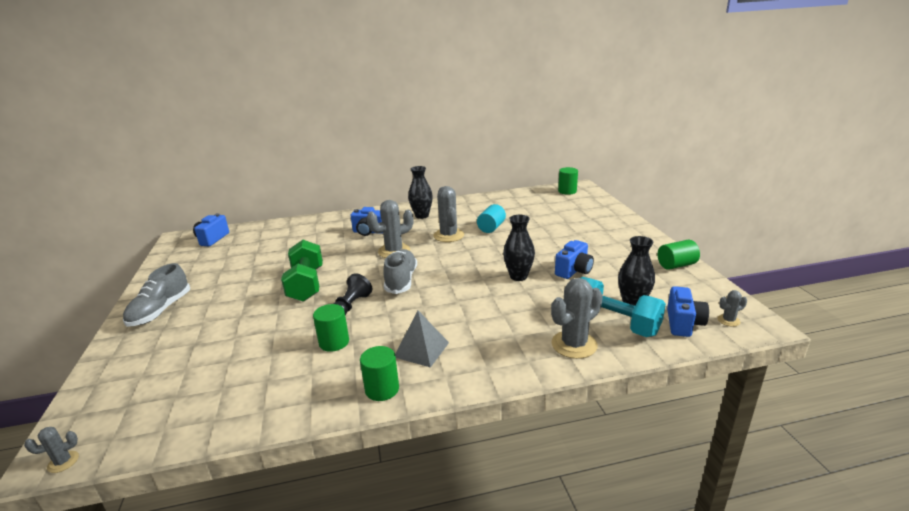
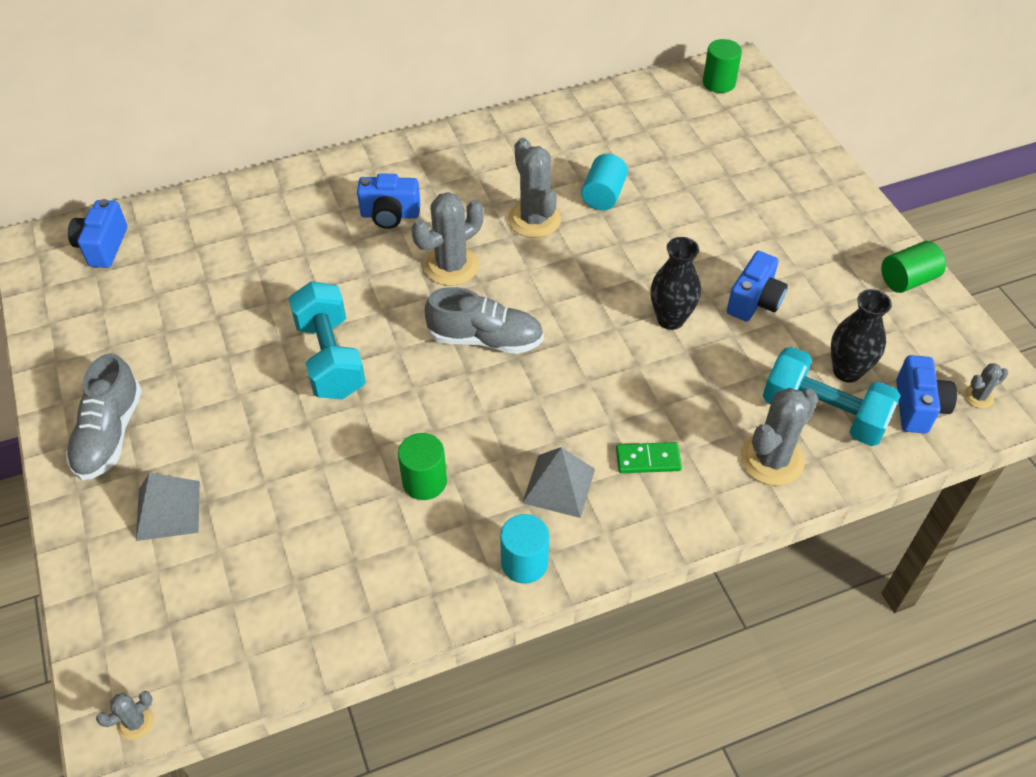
camera: 10 degrees left, 25 degrees up
(169, 347) = (168, 510): none -> grey pyramid
(306, 284) = (330, 358): green dumbbell -> turquoise dumbbell
(351, 305) = (423, 401): black pawn -> none
(382, 389) = (524, 563): green cylinder -> turquoise cylinder
(401, 280) = (485, 339): grey shoe -> grey shoe turned 105 degrees clockwise
(422, 216) = (472, 164): black vase -> none
(486, 340) = (648, 459): none -> green domino

